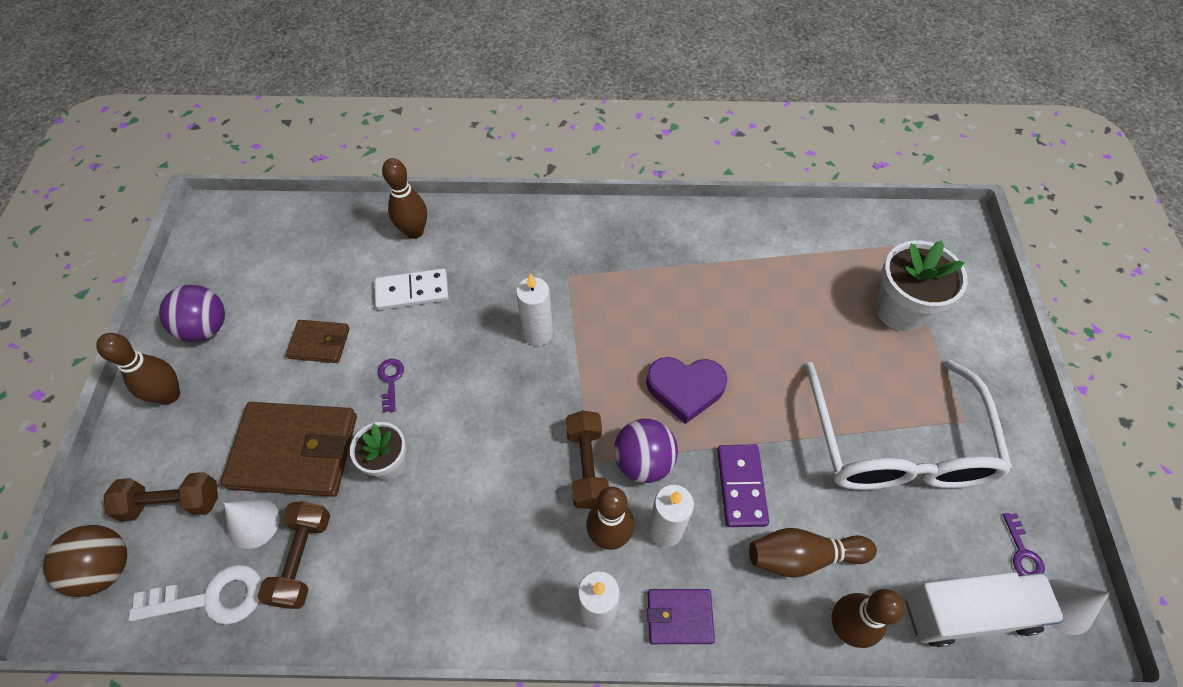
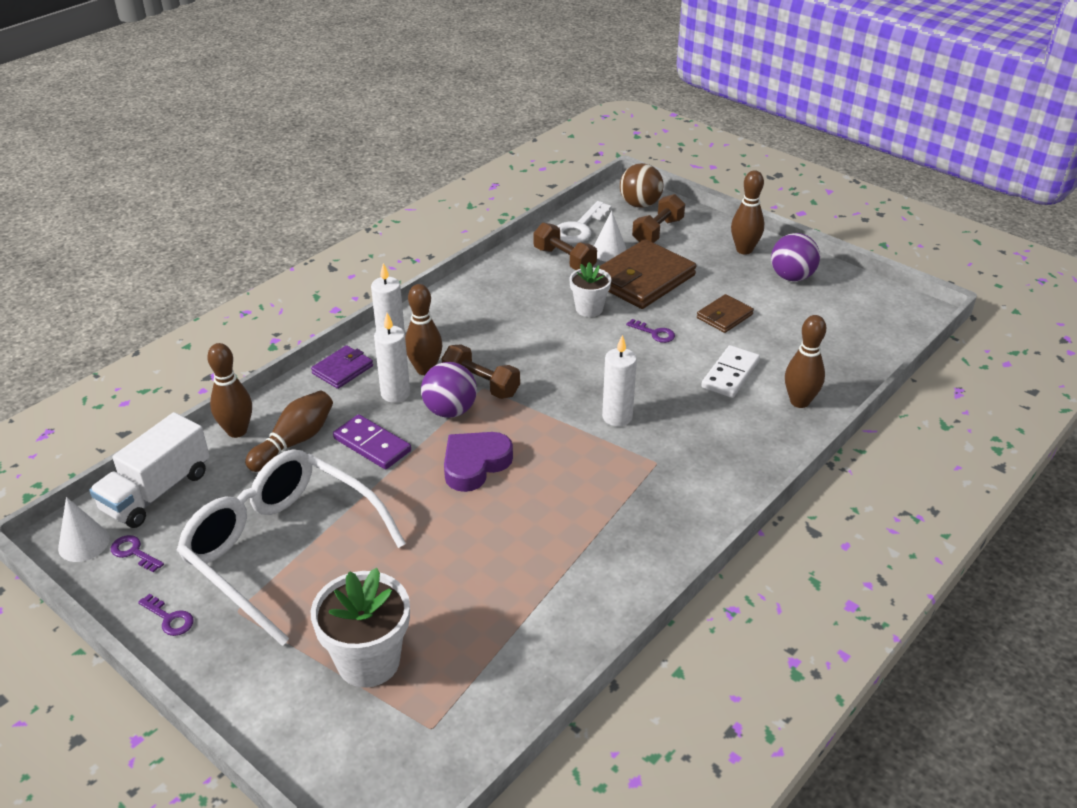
camera: 130 degrees right, 20 degrees down
(1021, 457) = (169, 618): none -> purple key

